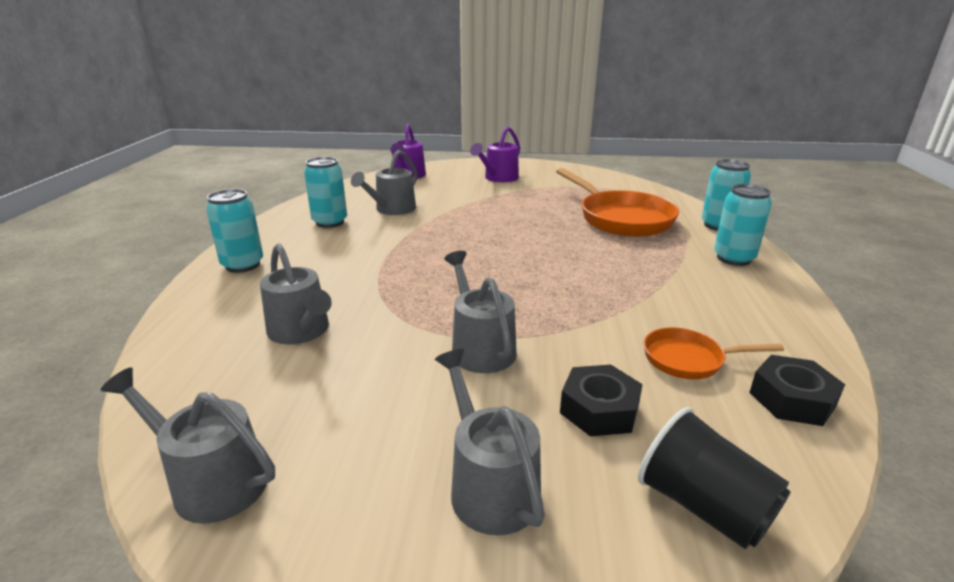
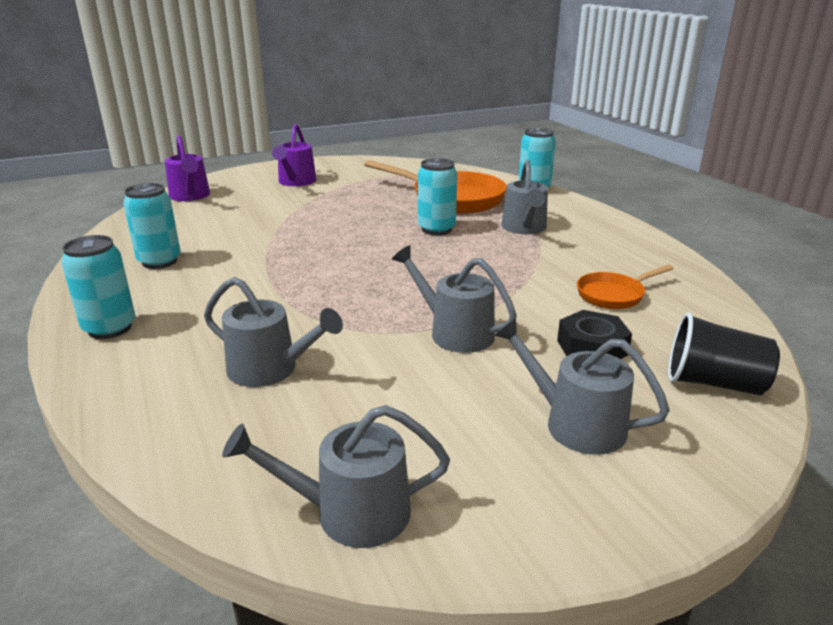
camera: 30 degrees left, 0 degrees up
(392, 209) = (217, 234): grey watering can -> grey watering can (524, 228)
(733, 258) = (570, 213): turquoise can -> turquoise can (436, 229)
(792, 399) = (698, 301): black nut -> none

